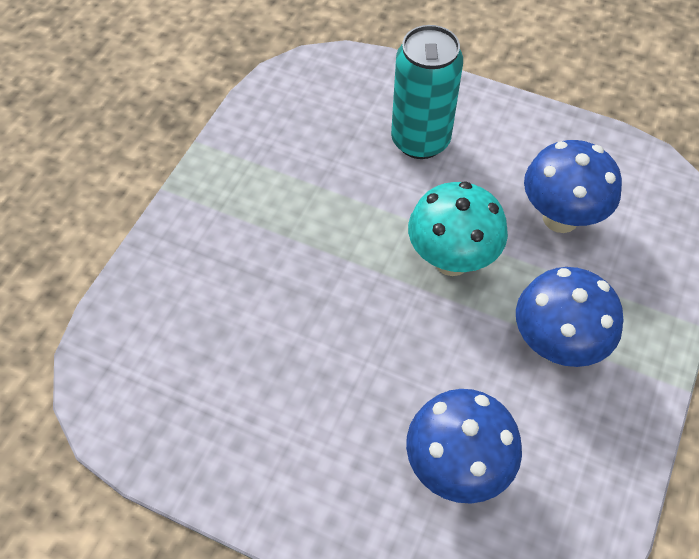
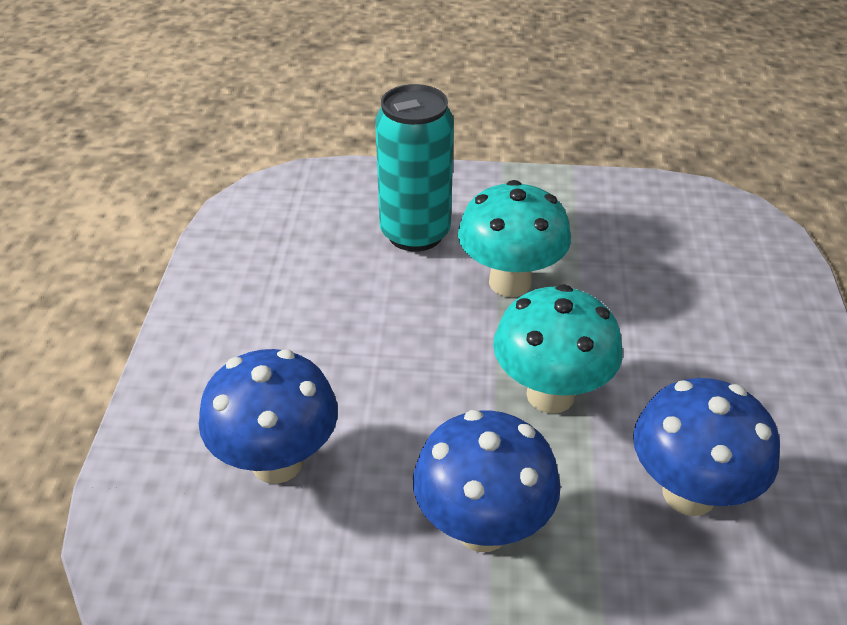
camera: 70 degrees right, 15 degrees down
(323, 241) = (510, 282): none -> turquoise mushroom
(420, 141) = (706, 325): turquoise can -> turquoise can (415, 233)

